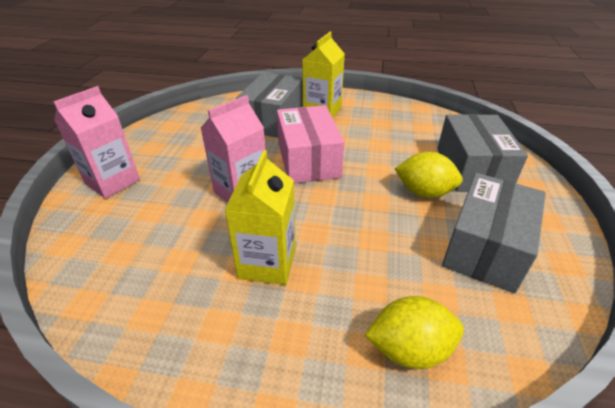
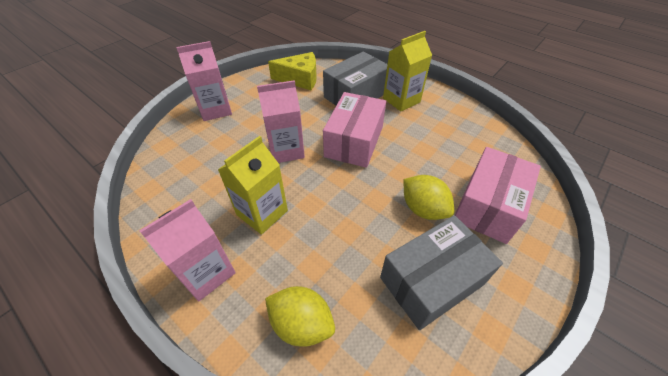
camera: 30 degrees right, 10 degrees up
(197, 122) = (300, 79): none -> yellow cheese
(253, 358) = (206, 272): none -> pink carton
(472, 169) = (488, 206): grey box -> pink box

